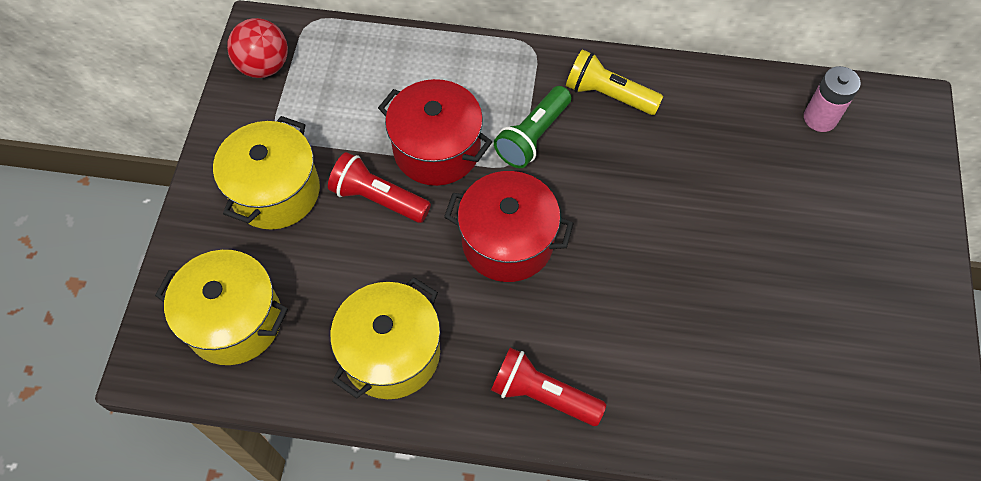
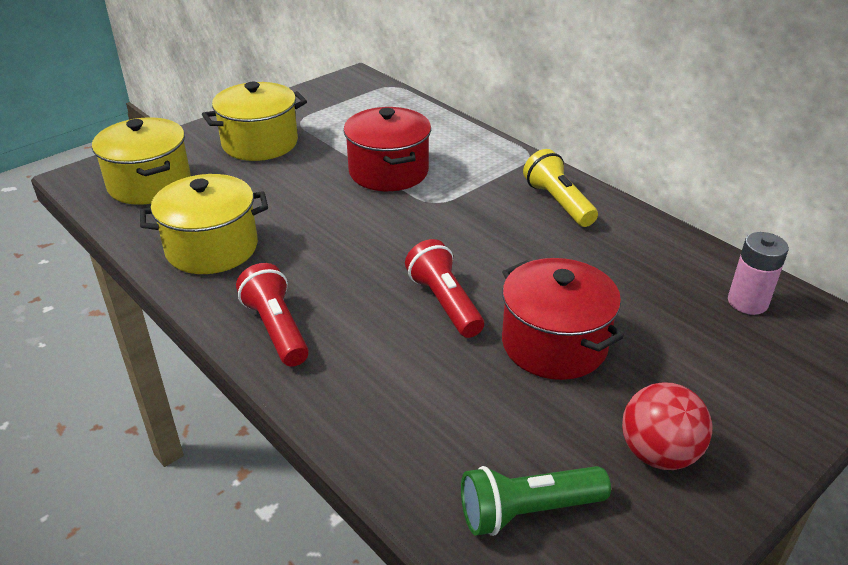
camera: 40 degrees right, 25 degrees down
(264, 66) = (335, 92): red ball -> red ball (658, 453)
(378, 198) = (316, 175): red flashlight -> red flashlight (444, 303)
(507, 242) = (371, 237): red pot -> red pot (554, 344)
(533, 136) = (467, 196): green flashlight -> green flashlight (527, 511)

